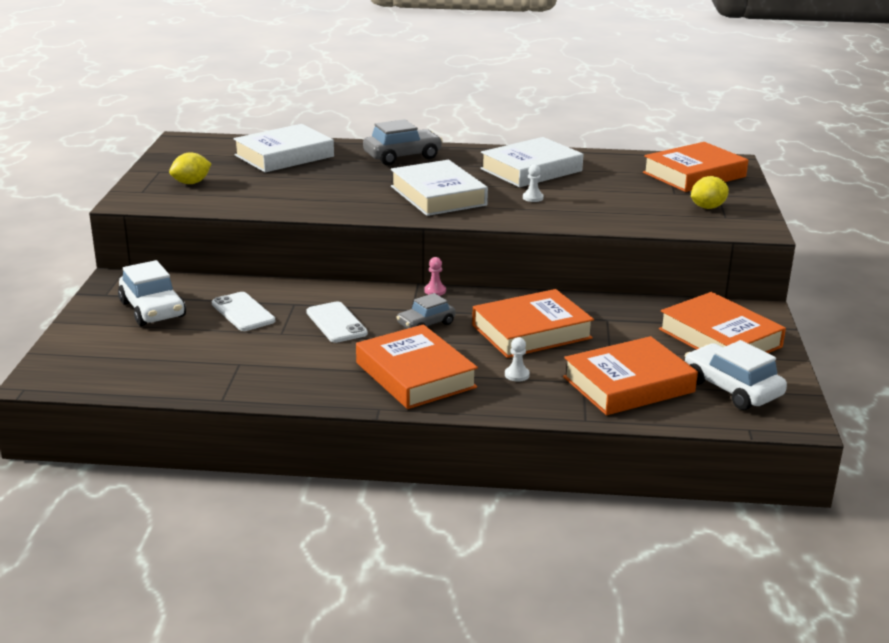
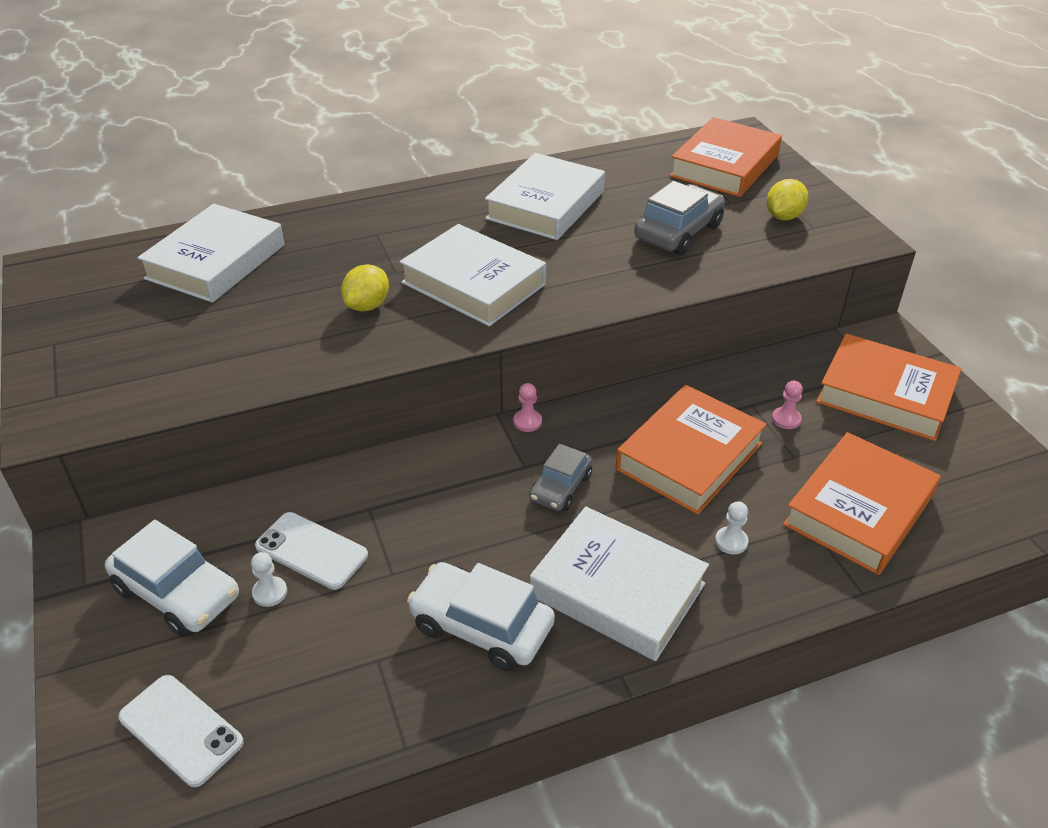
camera: 25 degrees left, 15 degrees up
(191, 183) = (120, 355): yellow lemon -> yellow lemon (367, 305)
(336, 323) = (450, 526): white phone -> white phone (181, 729)
(402, 156) = (373, 221): grey car -> grey car (678, 232)
(415, 375) = (617, 589): orange book -> white book
(533, 198) = (587, 255): white pawn -> white pawn (270, 592)
(625, 331) = (786, 419): none -> pink pawn
(731, 388) = (961, 475): white car -> white car (481, 626)

